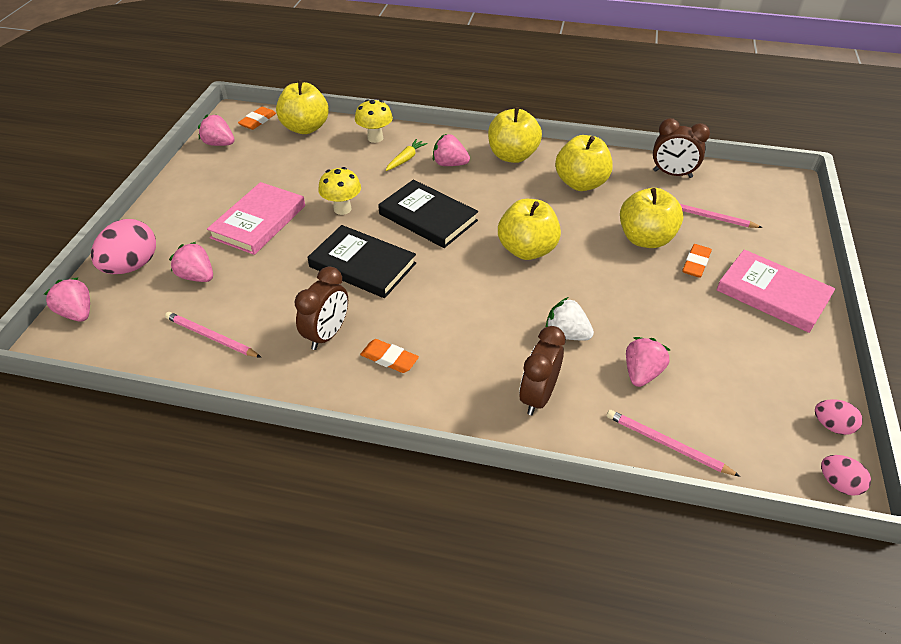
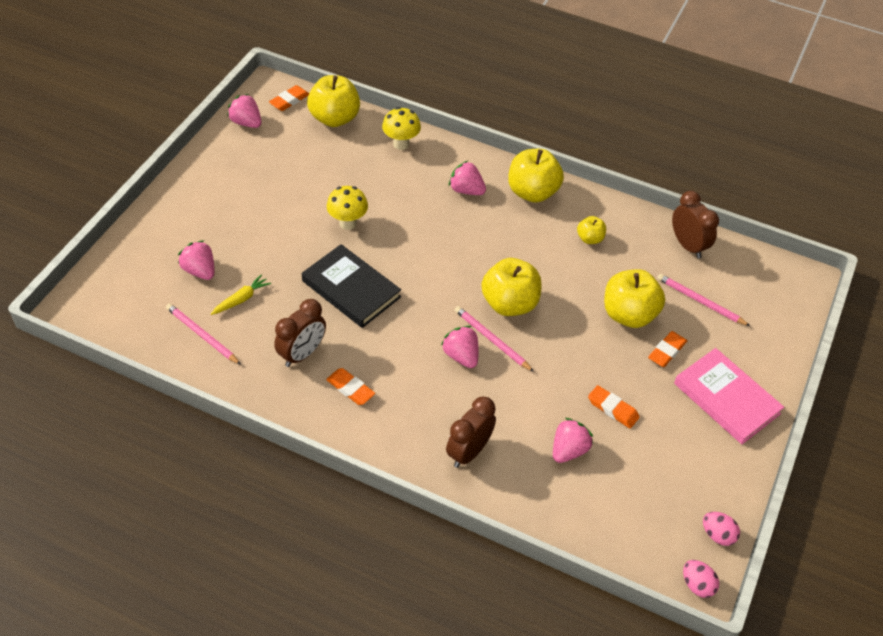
camera: 10 degrees right, 5 degrees up
(77, 313) = (92, 287): pink strawberry -> pink strawberry (461, 356)
(132, 266) = (144, 248): pink egg -> none
(259, 222) = (266, 222): pink book -> none
(406, 159) = (424, 176): yellow carrot -> yellow carrot (241, 299)
(428, 217) = (426, 249): black book -> none
(566, 334) = (515, 398): white strawberry -> none
(581, 183) = (590, 239): yellow apple -> yellow apple, size x0.51
(667, 444) = (564, 519): pink pencil -> pink pencil (492, 340)
(668, 325) = (612, 409): none -> orange eraser
(672, 174) = (688, 245): brown clock -> brown clock turned 150 degrees counterclockwise

